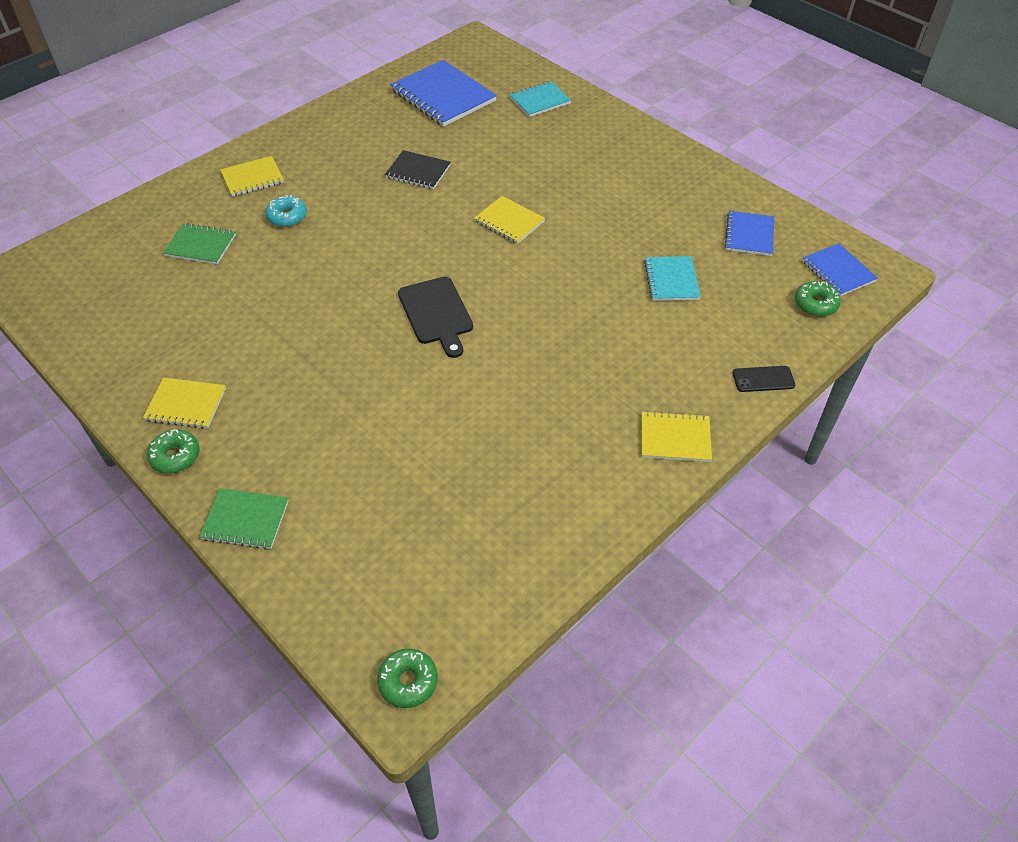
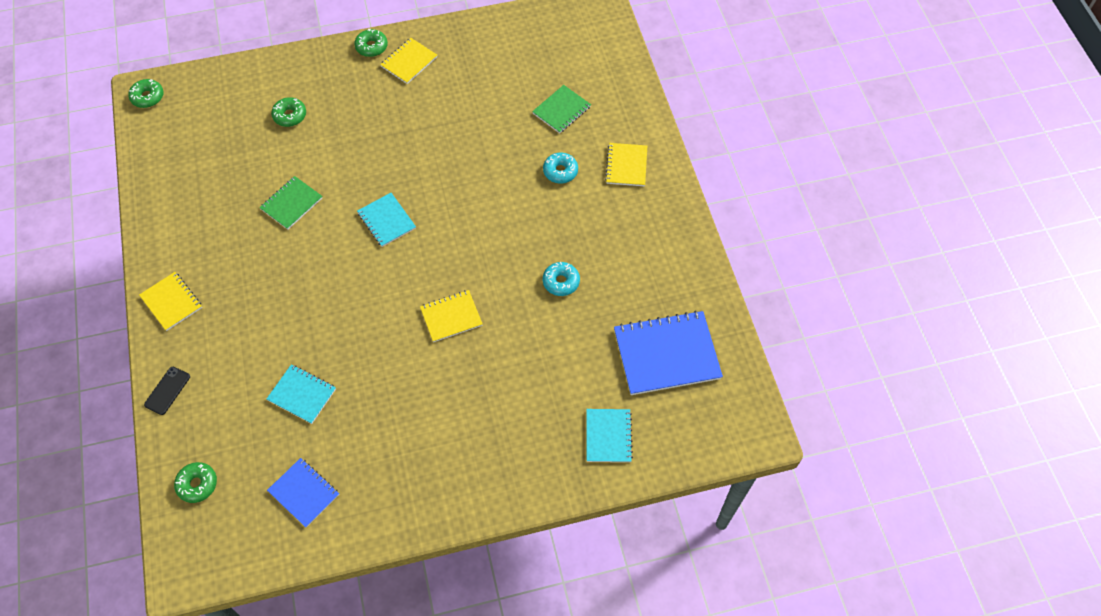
camera: 120 degrees right, 10 degrees up
(245, 520) = (300, 64): green notebook -> green notebook (291, 204)
(342, 480) = (290, 115): none -> green donut
(418, 171) = (561, 282): black notebook -> turquoise donut
(436, 314) = (386, 220): black cutting board -> turquoise notebook
(675, 438) = (171, 302): yellow notebook -> yellow notebook turned 75 degrees counterclockwise
(838, 271) = (213, 533): blue notebook -> none

